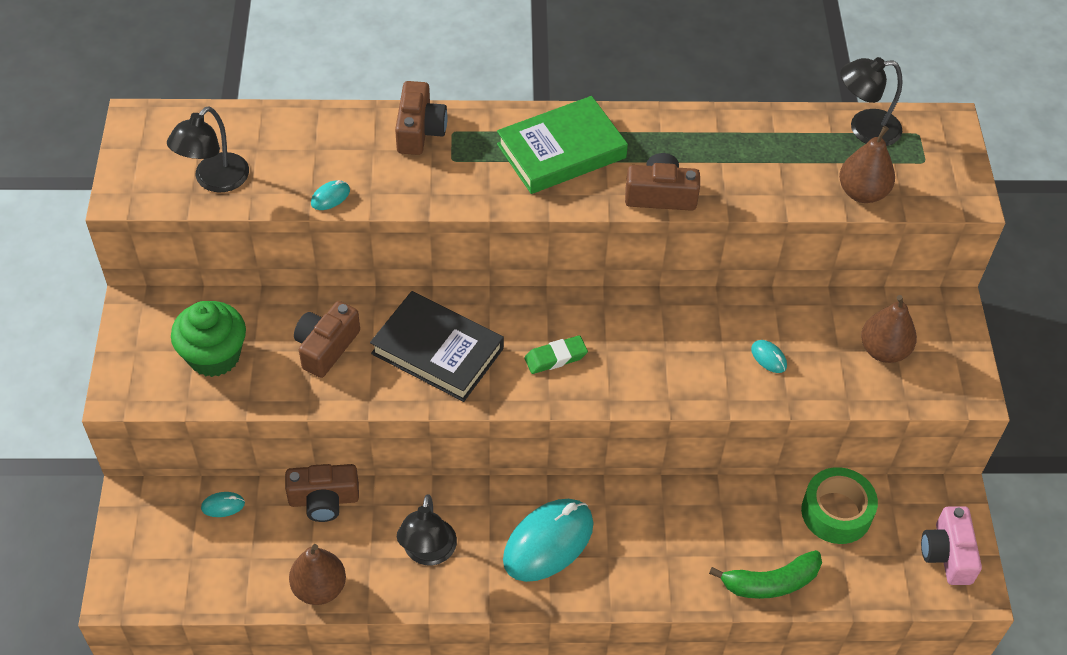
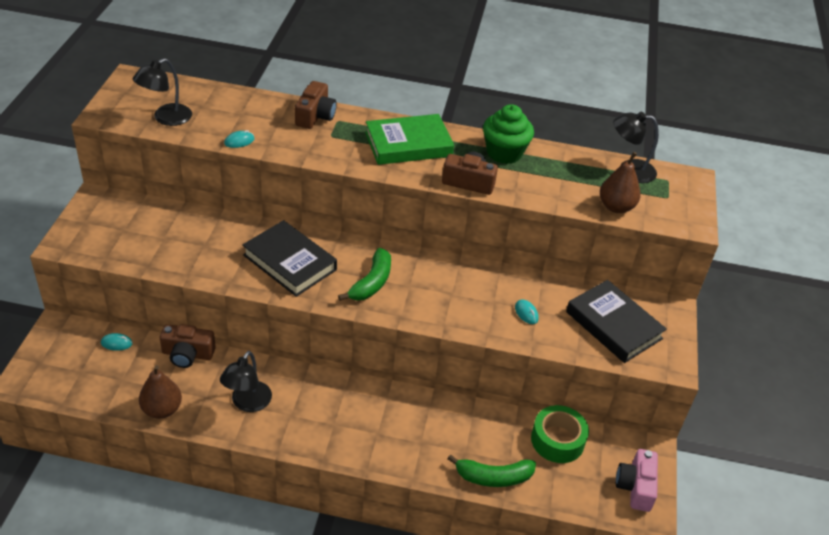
camera: 10 degrees right, 10 degrees down
(214, 356) = (135, 235): green cupcake -> green cupcake (504, 153)
(326, 347) = (213, 245): brown camera -> none
(548, 542) = (337, 415): turquoise mouse -> none
(555, 357) = (371, 283): green eraser -> green banana
(883, 350) = (613, 325): brown pear -> black book

